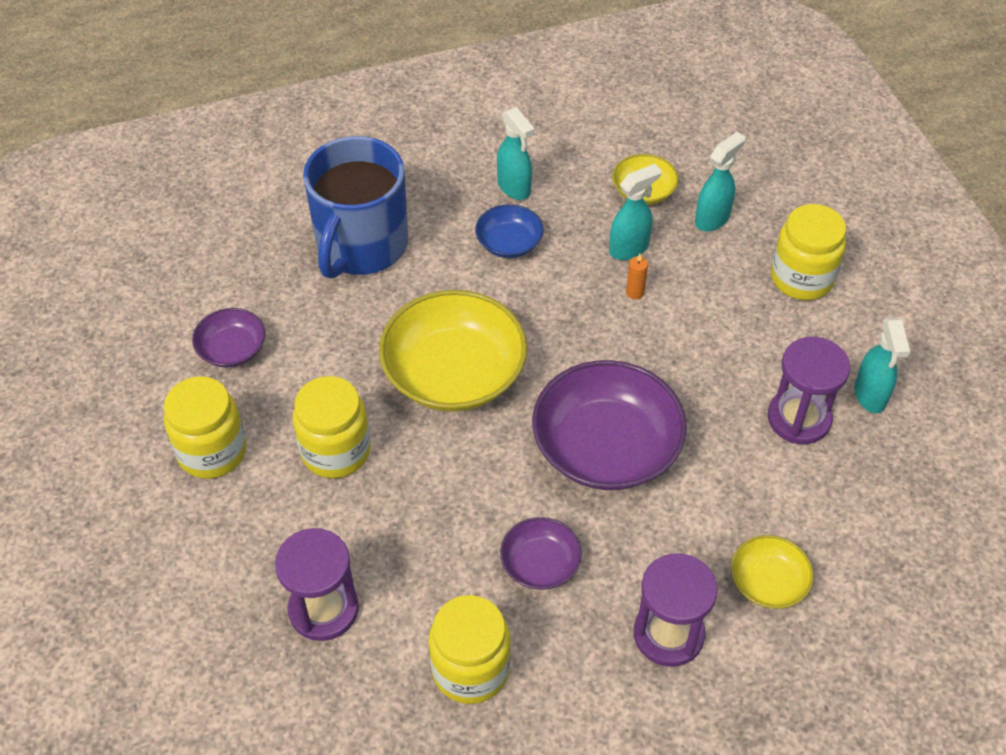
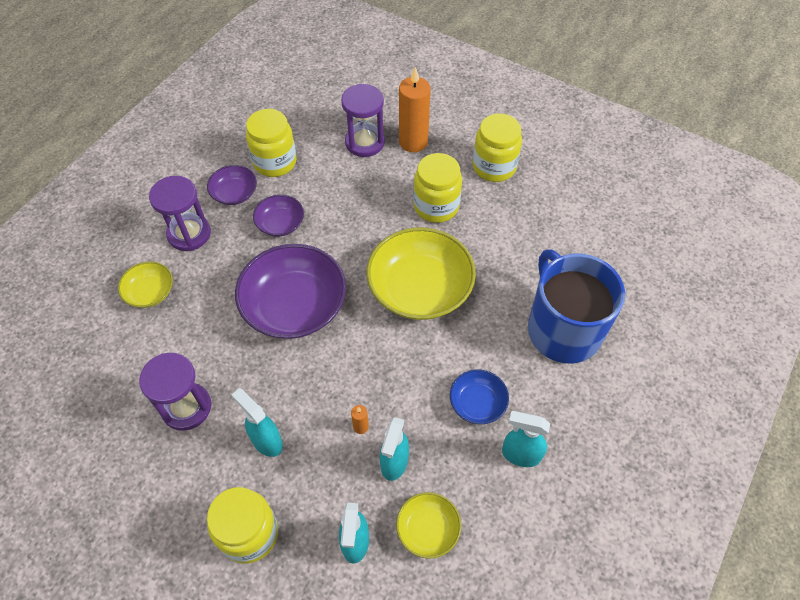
camera: 140 degrees right, 5 degrees up
(232, 349) = (550, 218): purple bowl -> purple bowl (234, 193)
(263, 561) = (413, 142): none -> orange candle
(870, 396) = (145, 460): turquoise spray bottle -> turquoise spray bottle (266, 441)

